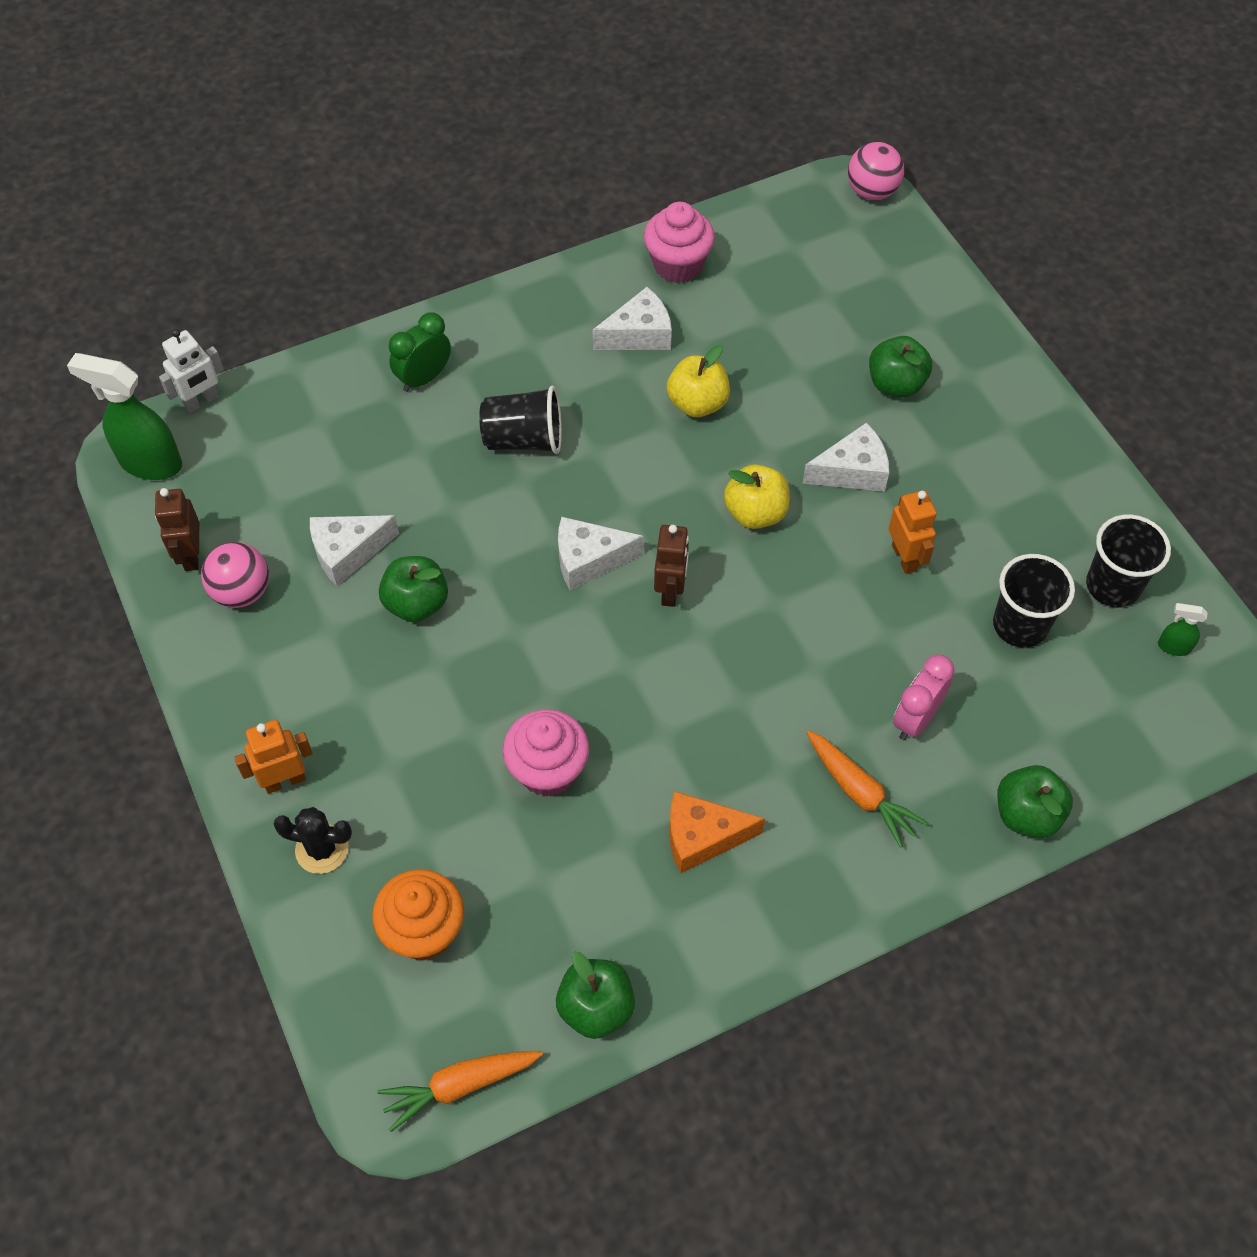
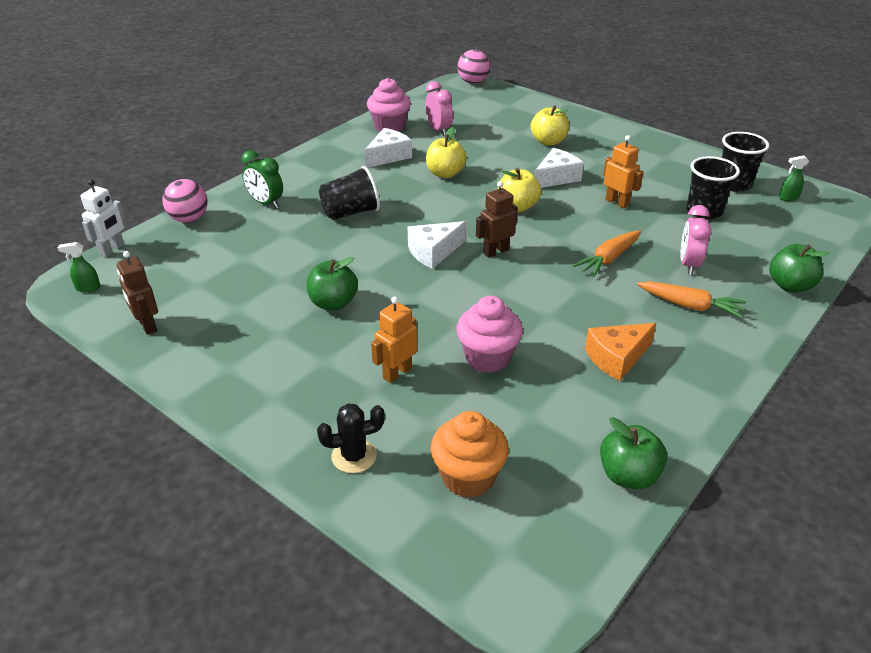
camera: 25 degrees left, 20 degrees down
(149, 463) = (87, 288): green spray bottle -> green spray bottle, size x0.46
(242, 592) = (199, 333): pink ball -> pink ball (189, 219)
(285, 780) = (297, 425): orange robot -> orange robot (397, 373)
(347, 552) = (266, 292): white cheese -> none
(424, 378) = (265, 203): green clock -> green clock turned 75 degrees counterclockwise
(460, 1086) = (570, 566): orange carrot -> orange carrot (608, 259)
(670, 590) = (495, 251): brown robot -> brown robot turned 105 degrees counterclockwise
(746, 298) = (439, 130): none -> pink clock
(896, 384) = (548, 141): green apple -> yellow apple

